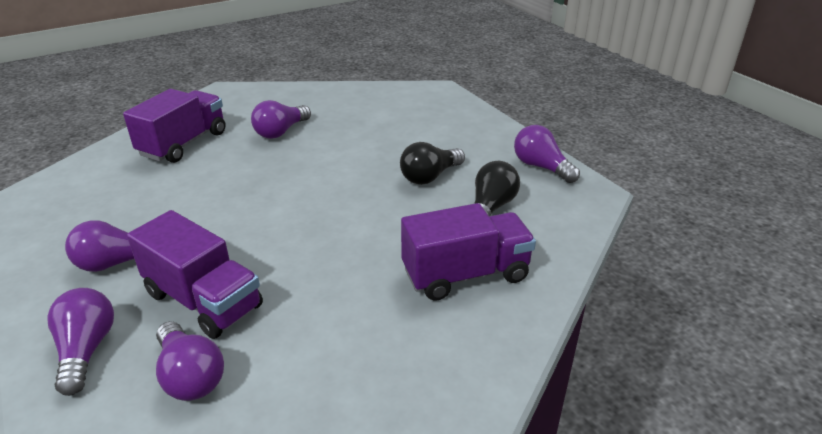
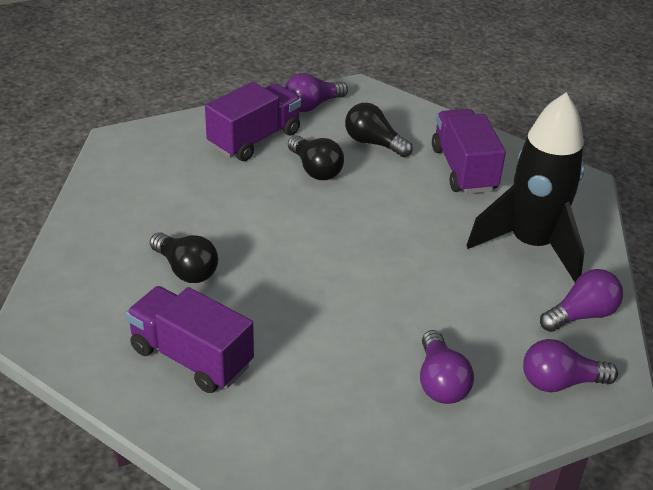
camera: 85 degrees left, 5 degrees up
(203, 300) = (496, 314): purple truck -> purple truck (254, 139)
(281, 132) = (186, 269): purple light bulb -> black light bulb
(323, 332) = (531, 245): none -> black rocket

